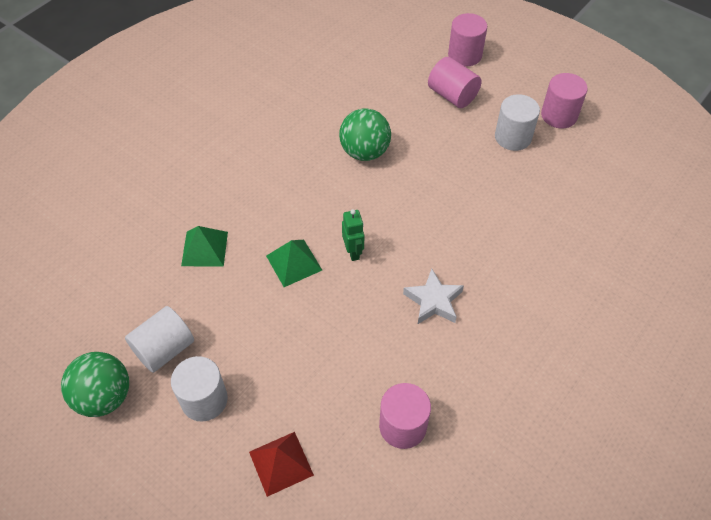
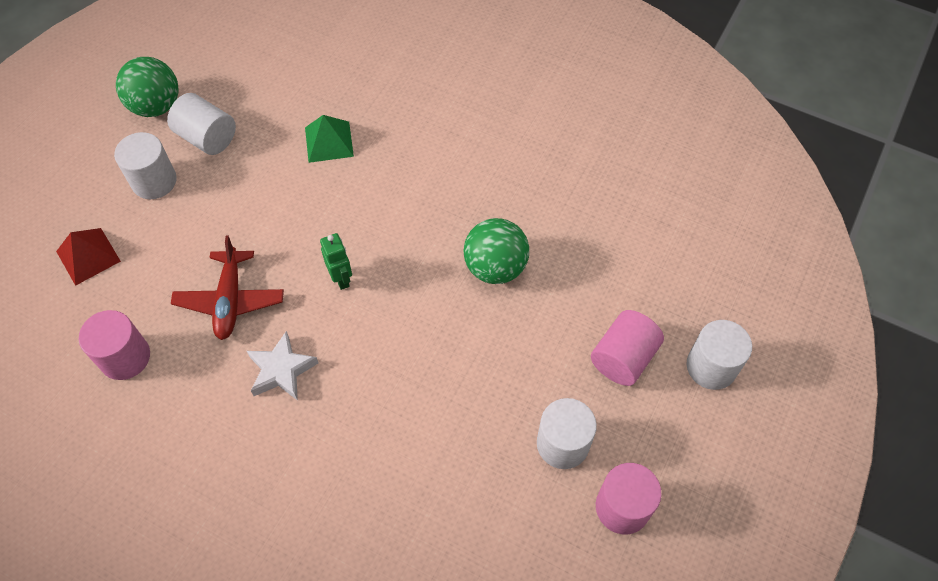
camera: 80 degrees right, 5 degrees up
(294, 262) = (320, 224): green pyramid -> none
(353, 252) = (341, 278): green robot -> green robot turned 90 degrees counterclockwise
(358, 336) = (230, 300): none -> red plane
(465, 55) = (711, 366): pink cylinder -> white cylinder

